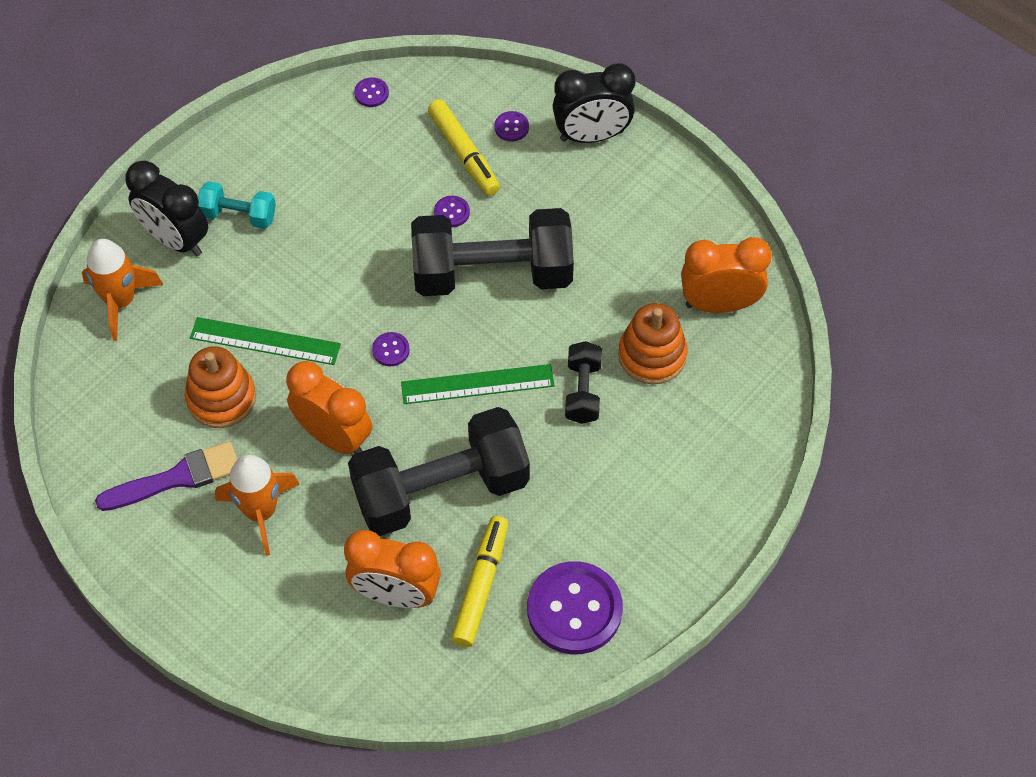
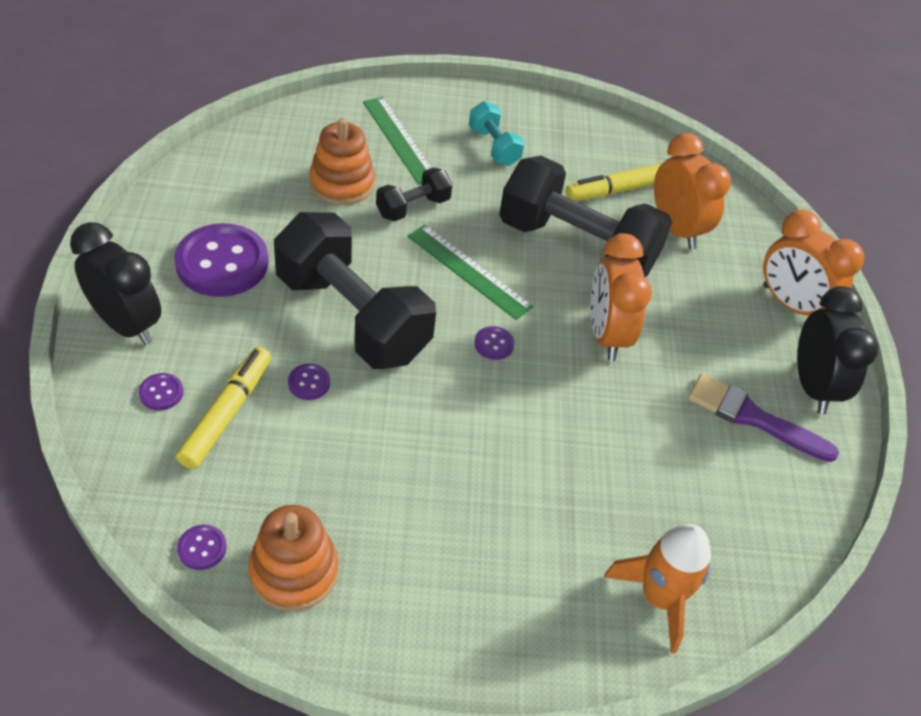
camera: 135 degrees left, 10 degrees down
(176, 239) = (547, 603): black clock -> black clock (812, 387)
(221, 398) = (658, 436): orange stacking toy -> orange stacking toy (294, 571)
(238, 215) = (467, 564): turquoise dumbbell -> turquoise dumbbell (494, 146)
(260, 512) = (713, 342): orange rocket -> none
(265, 341) = (576, 441): green ruler -> green ruler (399, 139)
(574, 609) = (581, 138): purple button -> purple button (222, 263)
(719, 304) = (257, 166): orange clock -> orange clock (790, 305)

